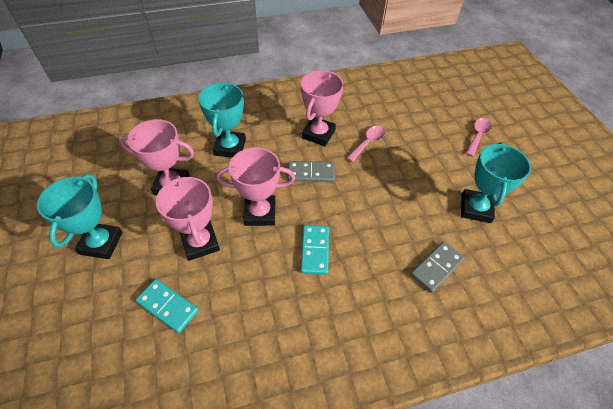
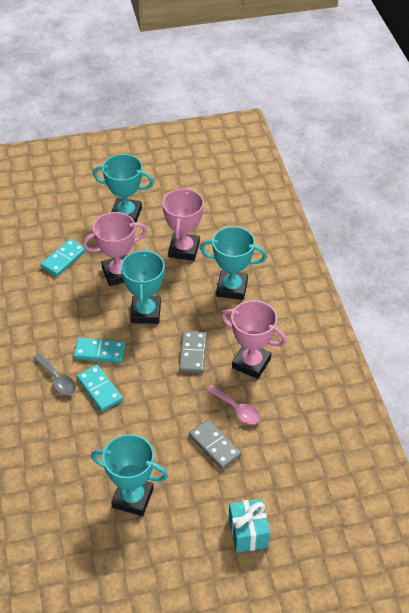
camera: 95 degrees right, 5 degrees down
(260, 213) = (145, 312): pink trophy -> turquoise trophy
(357, 288) = (57, 379): none -> grey spoon
(364, 246) = (99, 389): none -> turquoise domino
(436, 267) = (67, 444): grey domino -> grey domino (215, 445)
(478, 136) = (248, 533): pink spoon -> turquoise gift

